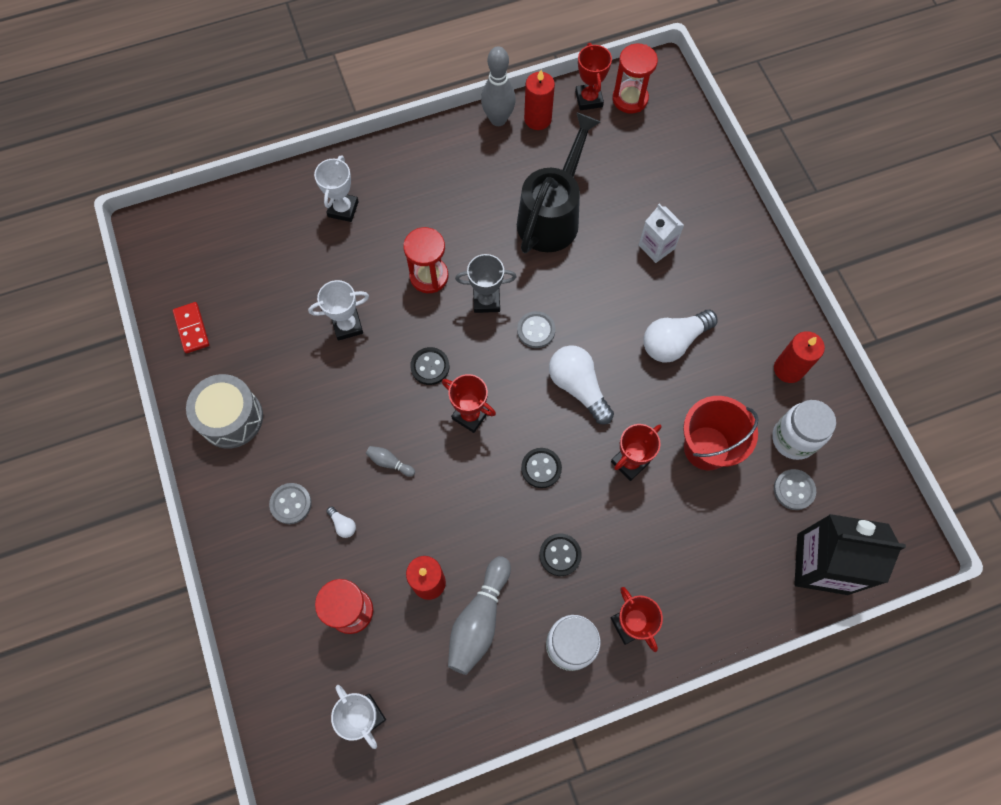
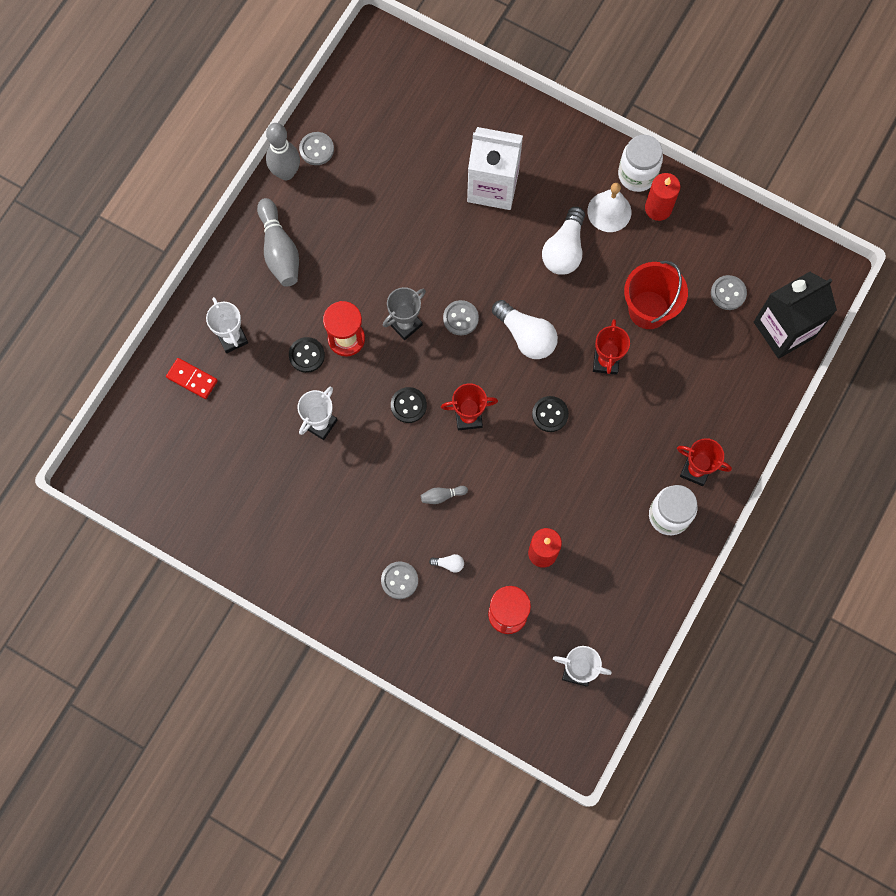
camera: 40 degrees left, 5 degrees up
(192, 328) = (204, 519): red domino -> red domino (192, 379)
(231, 418) = (298, 558): grey drum -> none
(479, 619) = (597, 549): grey bowling pin -> grey bowling pin (279, 250)
(537, 119) = (316, 149): red candle -> grey button
(552, 216) = (396, 221): black watering can -> none
(560, 555) = (613, 462): black button -> black button (306, 355)
(578, 387) = (526, 336): white light bulb -> white light bulb turned 150 degrees counterclockwise
(589, 99) = (341, 103): red trophy -> none
(630, 99) = (373, 79): red hourglass -> none
(656, 247) = (493, 186): white carton -> white carton, size x1.79
(741, 339) = (609, 211): none -> white bell
(793, 439) = (700, 257): white jar -> white jar (637, 175)

